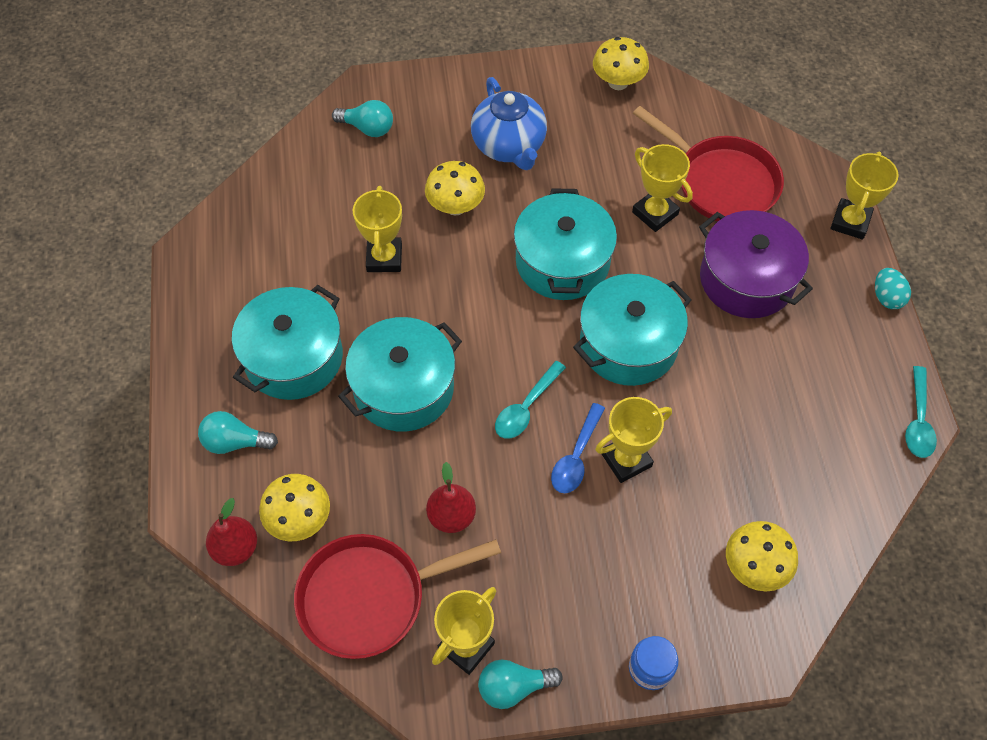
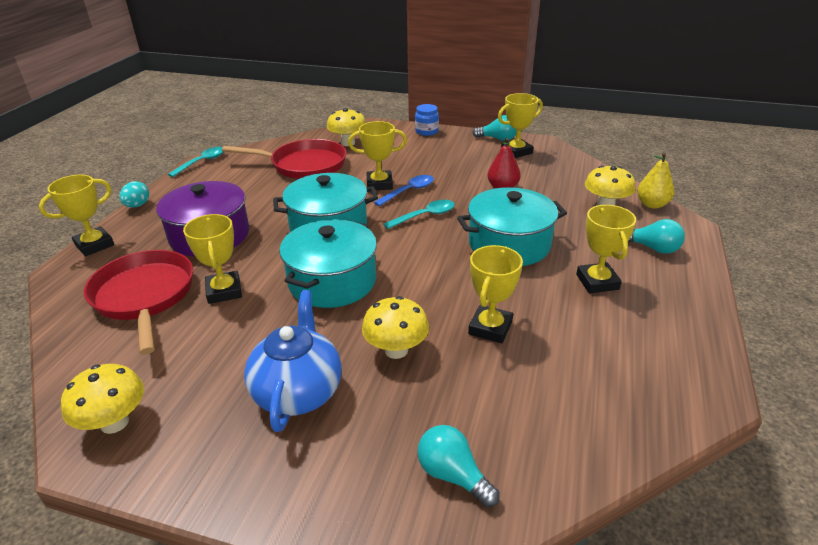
camera: 155 degrees left, 25 degrees down
(236, 548) = (652, 204): red pear -> yellow pear
(293, 357) = (597, 282): turquoise pot -> yellow trophy
(370, 597) = (565, 173): red pan -> red pan (304, 165)

